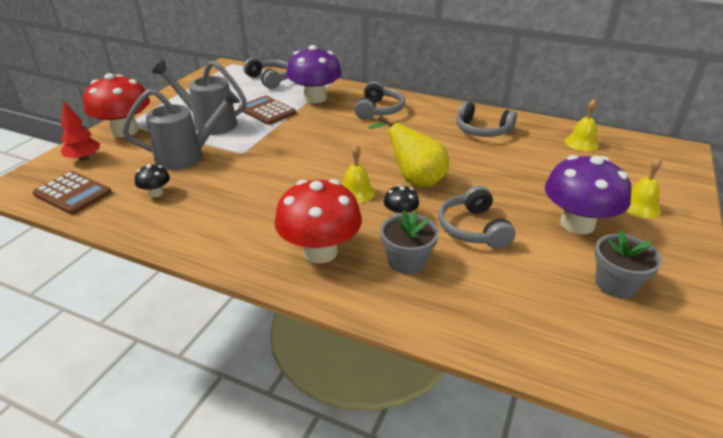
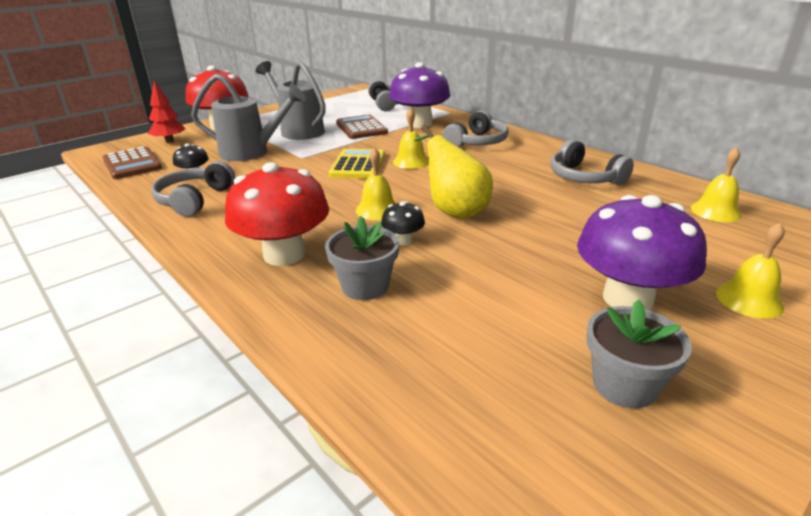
camera: 25 degrees right, 5 degrees down
(300, 152) = (358, 165): none -> yellow calculator
(342, 139) = (411, 161): none -> yellow bell
(473, 228) = (477, 272): grey headphones -> grey headphones (194, 199)

